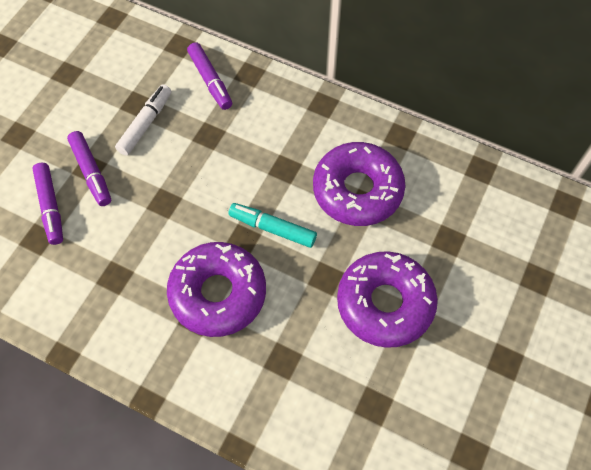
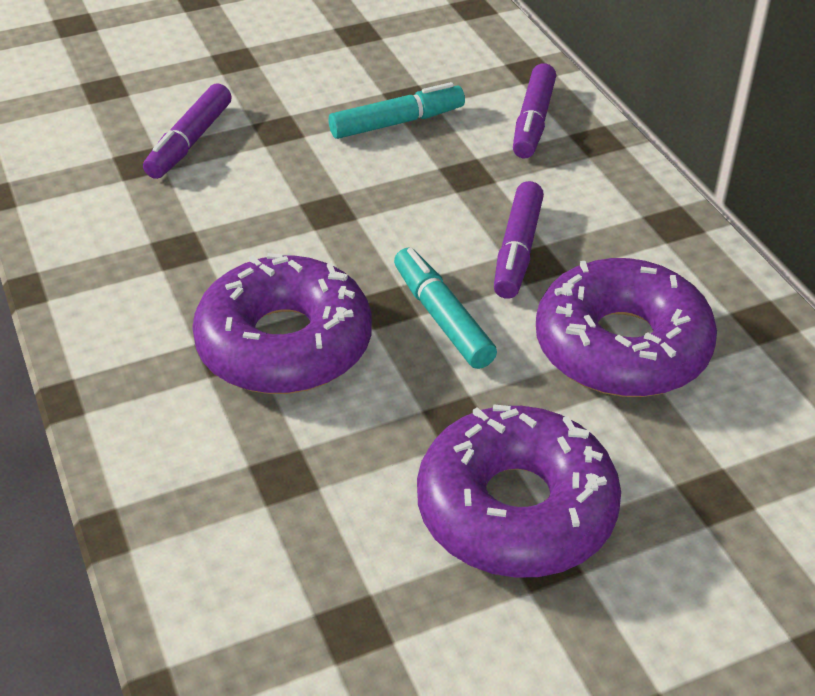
camera: 40 degrees right, 20 degrees down
(91, 172) = (275, 135): purple marker -> purple marker (517, 250)
(146, 124) = (397, 123): white marker -> turquoise marker

